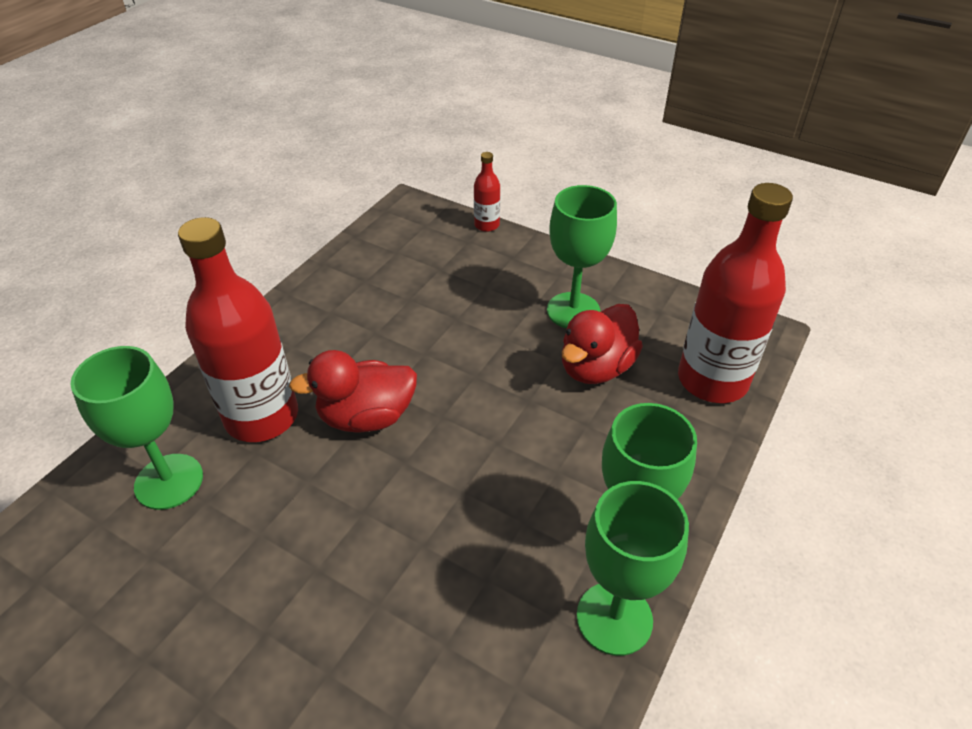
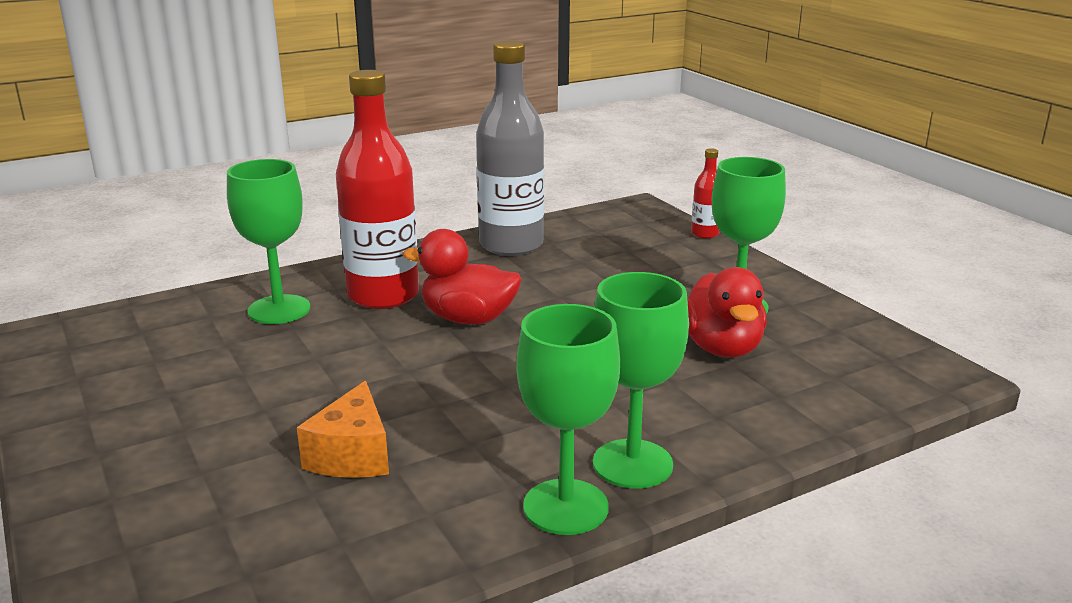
camera: 30 degrees right, 20 degrees down
(332, 298) = (511, 245): none -> grey bottle
(397, 650) = (352, 455): none -> orange cheese
(596, 368) = (721, 348): red duck -> red duck turned 75 degrees counterclockwise
(712, 380) = (846, 391): red bottle -> none

